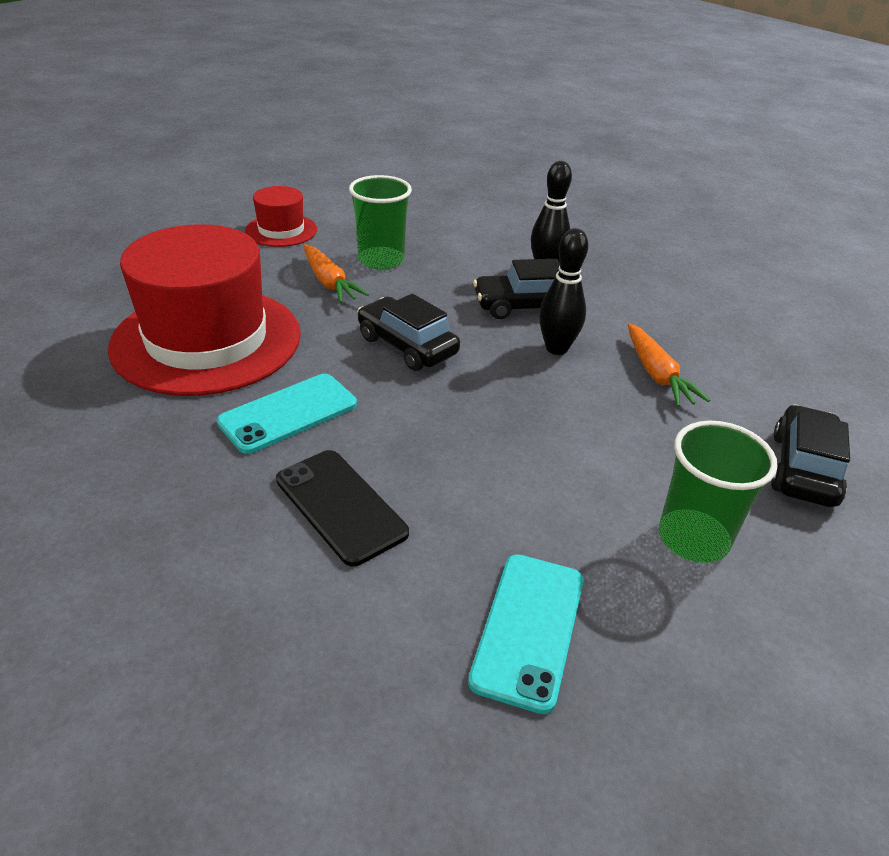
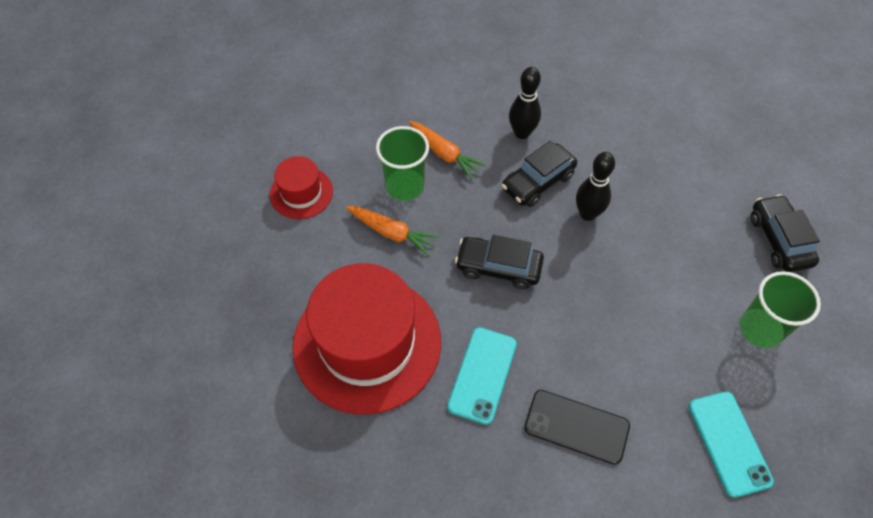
camera: 30 degrees left, 20 degrees up
(657, 374) = (659, 204): orange carrot -> orange carrot (444, 154)

